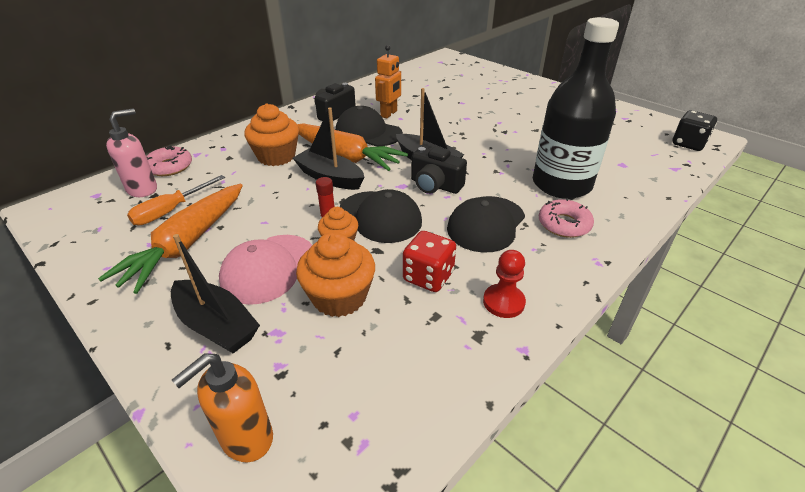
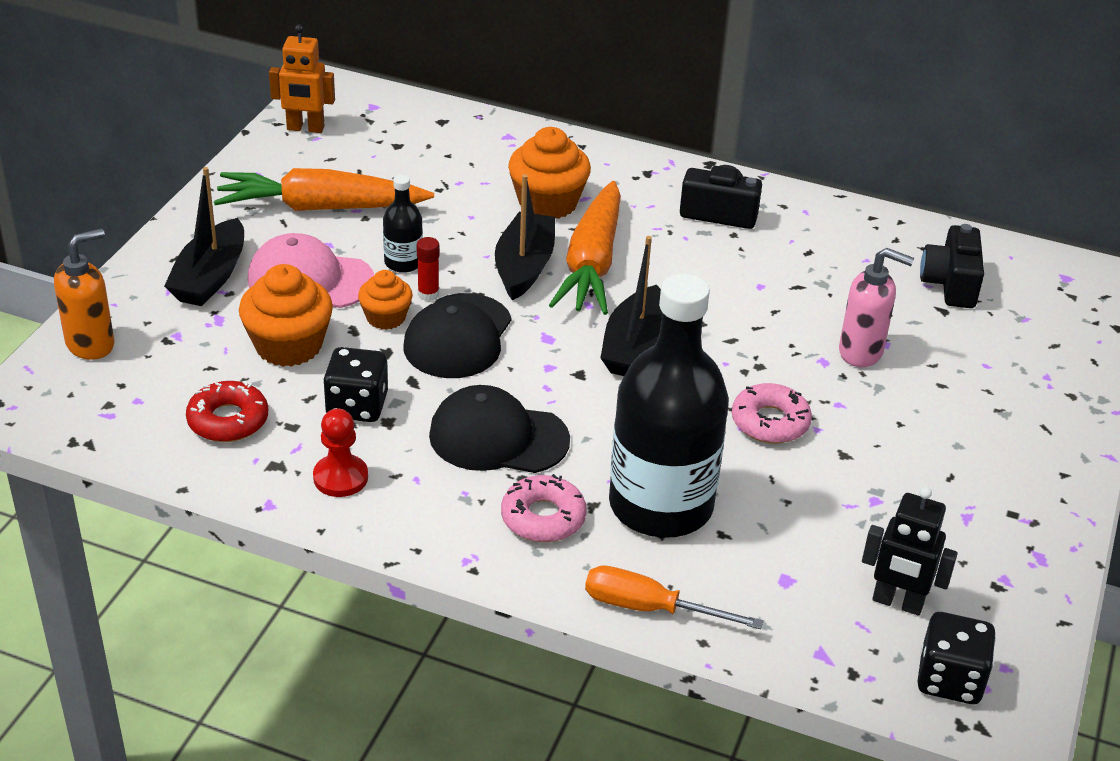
camera: 65 degrees right, 0 degrees up
(143, 189) = (403, 132): pink soap dispenser -> pink soap dispenser (861, 352)
(170, 167) = (463, 129): pink donut -> pink donut (770, 422)
(171, 211) = (374, 170): orange screwdriver -> orange screwdriver (650, 608)
(246, 439) = (91, 344): orange soap dispenser -> orange soap dispenser turned 120 degrees clockwise
(286, 221) = (403, 263): none -> black bottle
(368, 132) = (682, 265): black cap -> none
(389, 114) = (765, 270): orange robot -> orange robot (305, 128)
(412, 353) = (228, 420): none -> red donut
(428, 277) = (357, 406): red dice -> black dice
(435, 185) = (568, 369): black camera -> black camera (950, 284)
(639, 143) = (897, 603): none -> black robot

